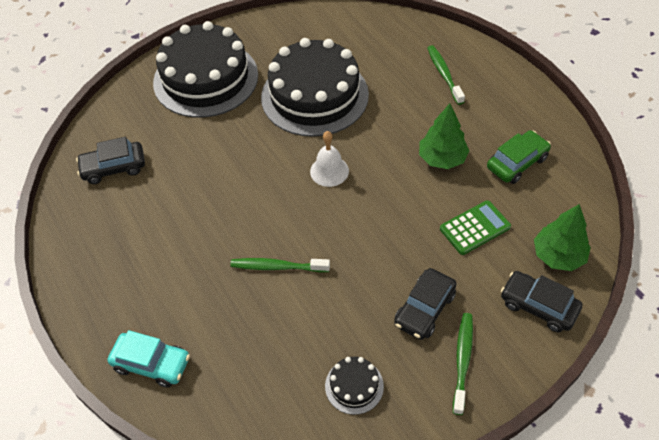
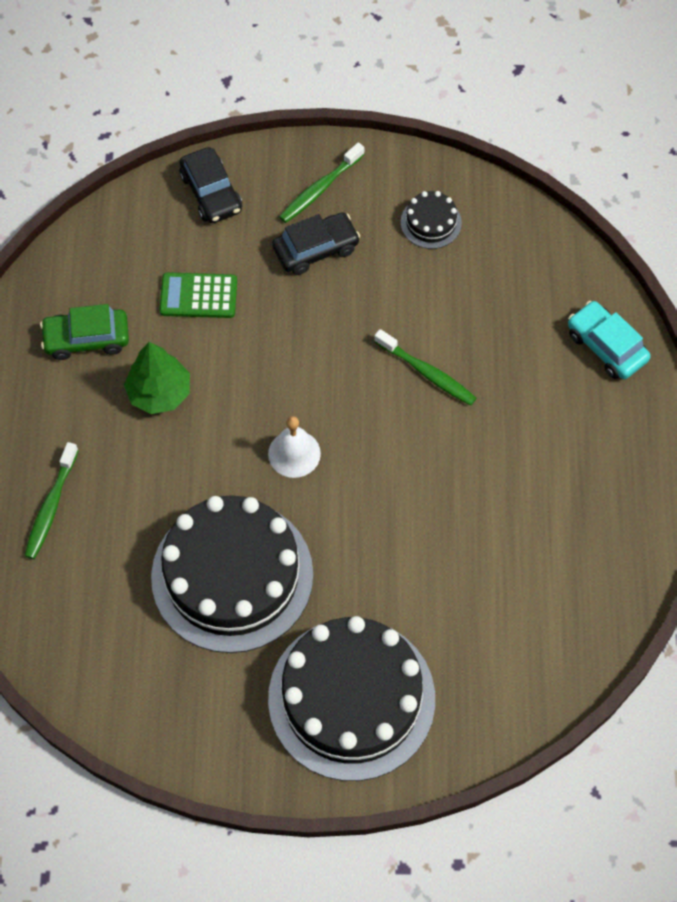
camera: 150 degrees left, 10 degrees up
(114, 168) = (543, 616): black car -> none
(558, 256) = (147, 224): green tree -> none

